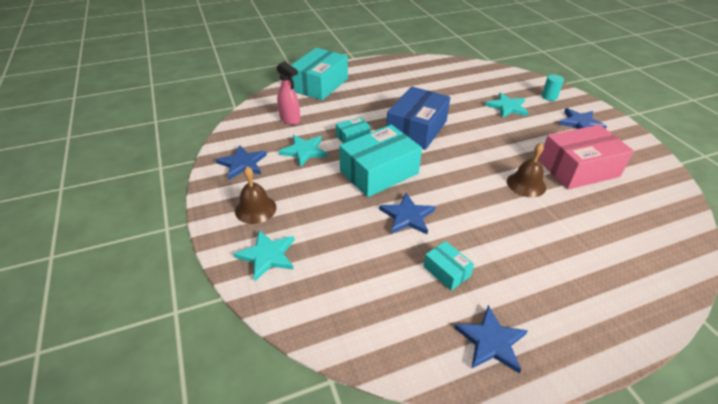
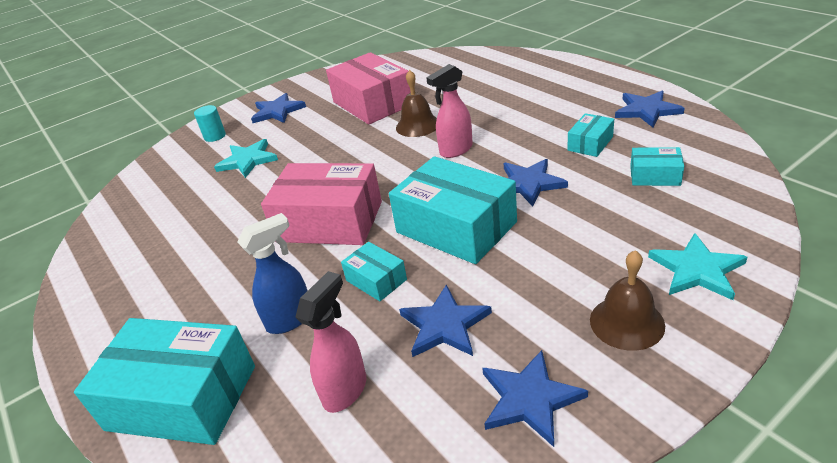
camera: 100 degrees left, 5 degrees down
(304, 151) = (444, 325): turquoise star -> blue star
(344, 110) = (290, 319): none -> blue spray bottle
(376, 288) = (655, 176): none -> turquoise box
(416, 129) = (329, 221): blue box -> pink box
(474, 194) = (455, 150): none -> pink spray bottle

